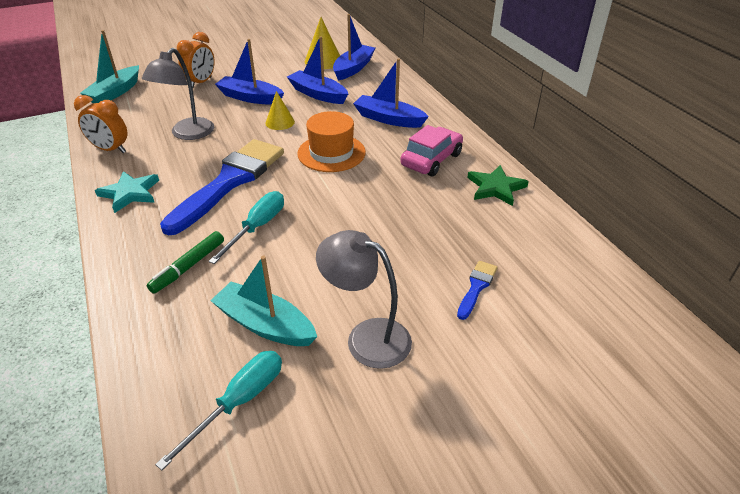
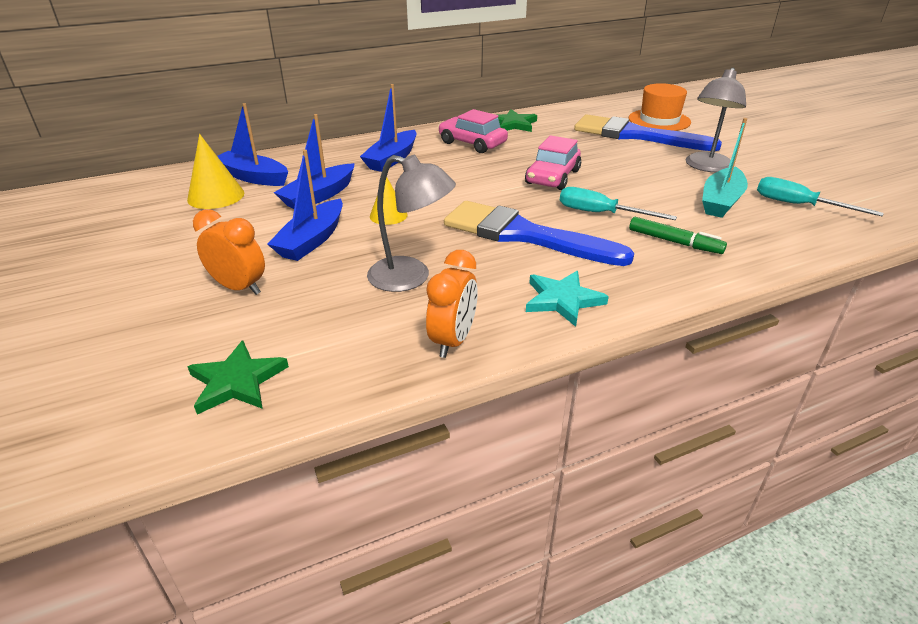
camera: 90 degrees left, 5 degrees down
(115, 92) = (237, 381): turquoise boat -> green star
(331, 153) = (461, 184): orange hat -> orange hat (659, 120)
(343, 205) = (552, 177): none -> pink car
(476, 287) = (635, 135): blue brush -> blue brush, size x2.41

